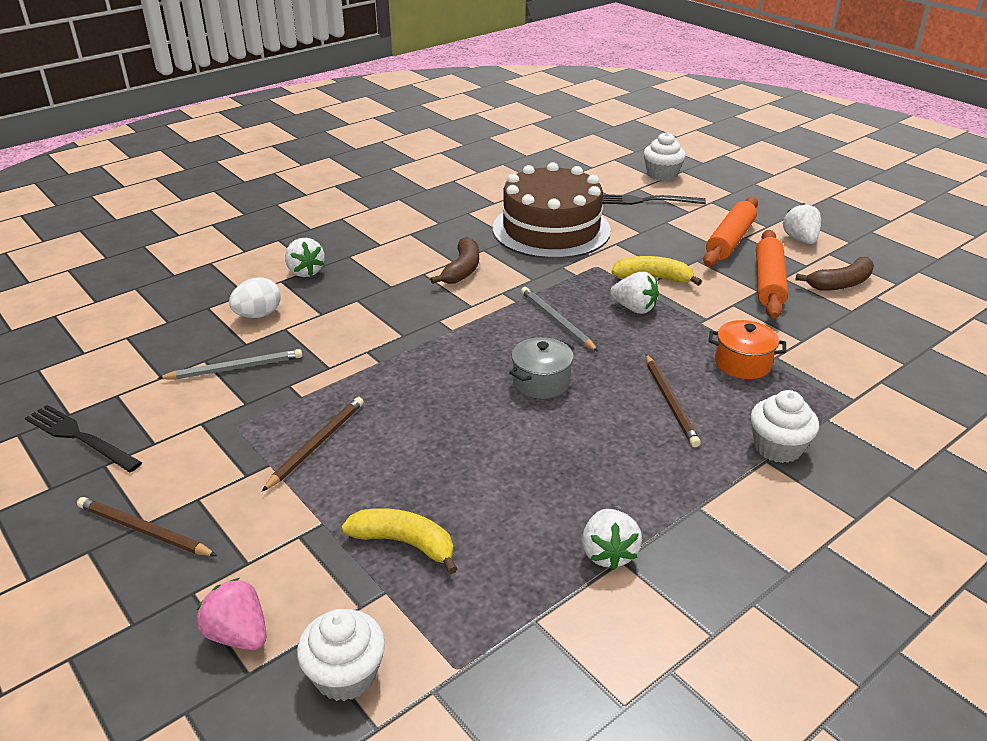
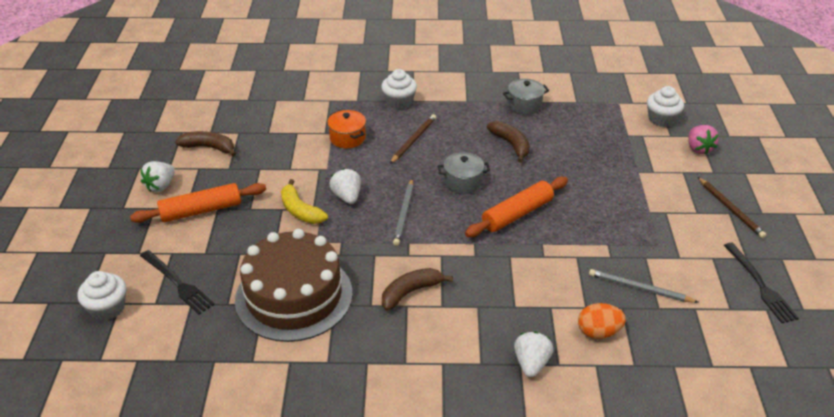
camera: 140 degrees left, 5 degrees up
(258, 315) = (598, 332): white egg -> orange egg
(316, 444) = (617, 210): brown pencil -> none
(404, 543) = (606, 146): yellow banana -> none
(545, 465) = (511, 144): none -> brown banana
(608, 553) = (524, 105): white strawberry -> grey pot
(768, 283) = (244, 170): orange rolling pin -> orange rolling pin (517, 214)

